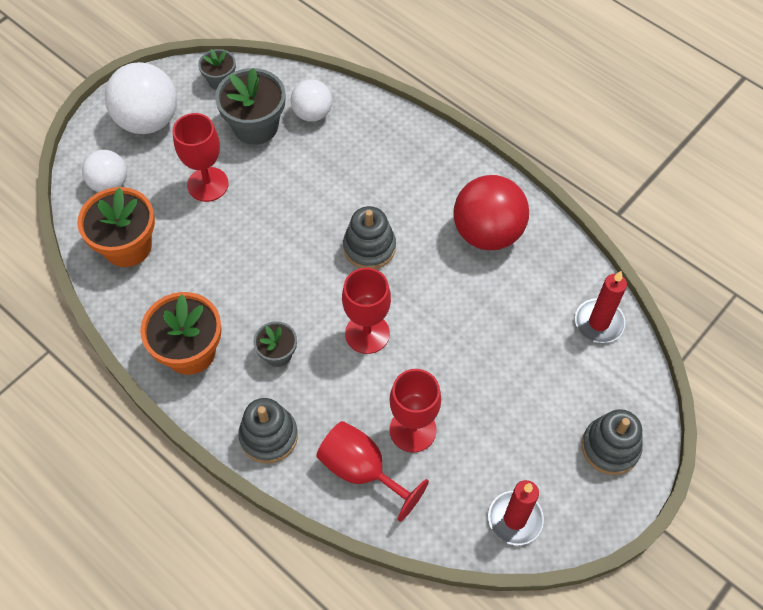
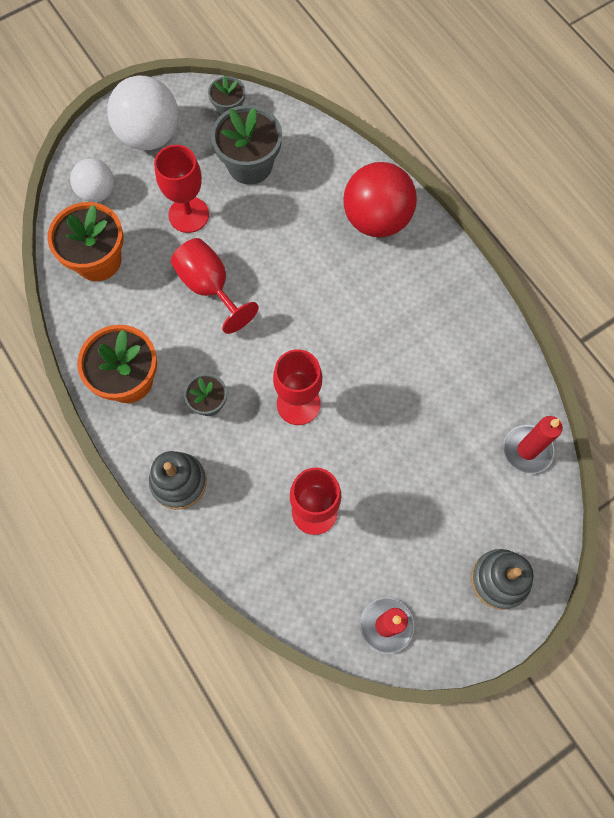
camera: 15 degrees right, 10 degrees up
(312, 113) = (308, 164): white ball -> none
(362, 470) = (255, 539): red goblet -> red goblet (209, 287)
(369, 247) = (325, 317): grey stacking toy -> none
(487, 233) = (444, 329): red ball -> red ball (376, 219)

